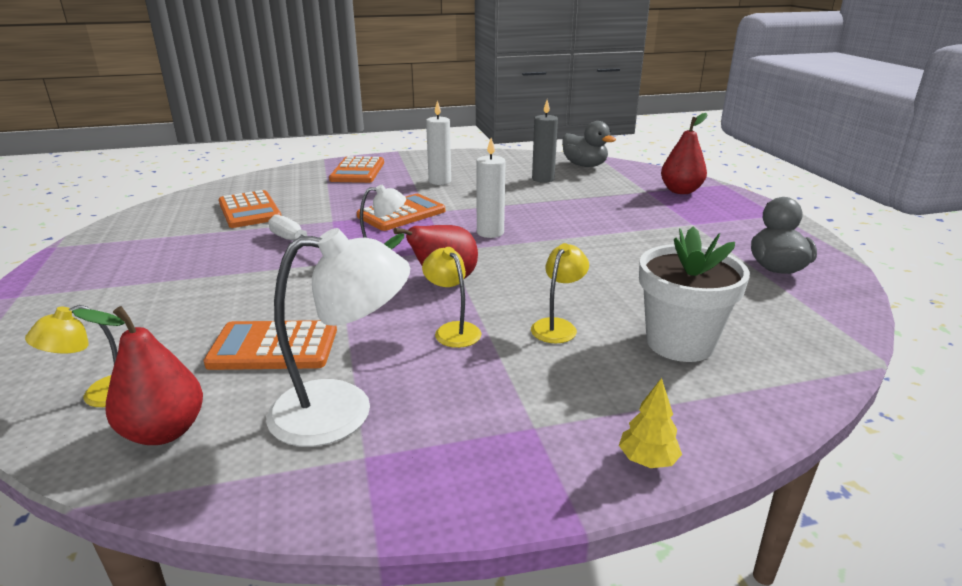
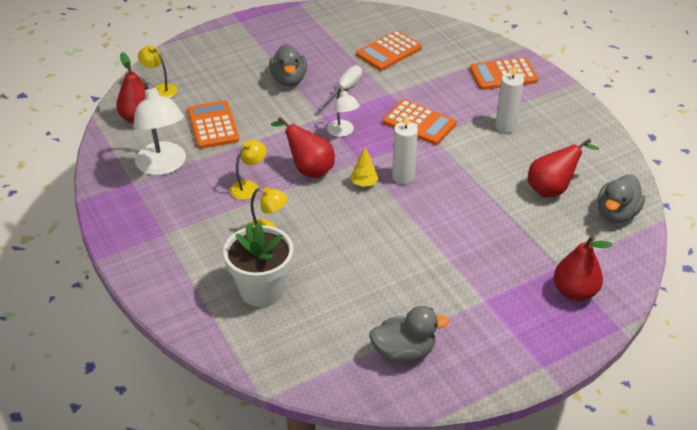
camera: 75 degrees right, 15 degrees up
(229, 274) = (289, 80): none -> grey duck
(543, 179) = (552, 189): grey candle -> red pear
(647, 460) = (144, 277): yellow tree -> yellow tree (364, 183)

